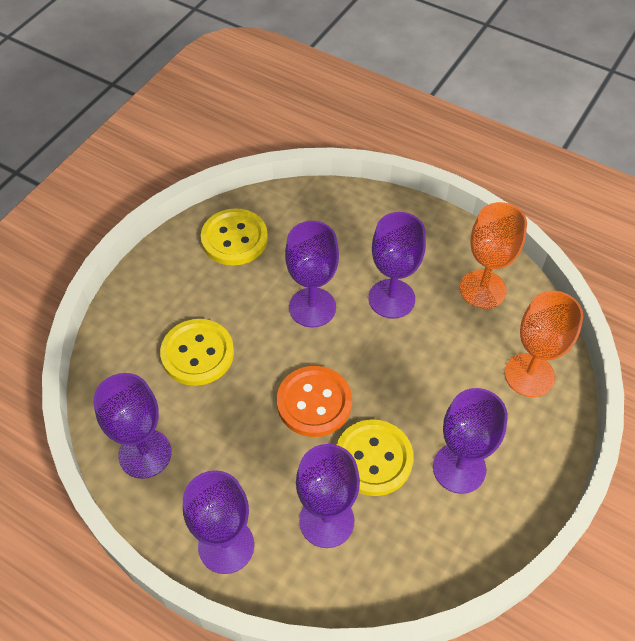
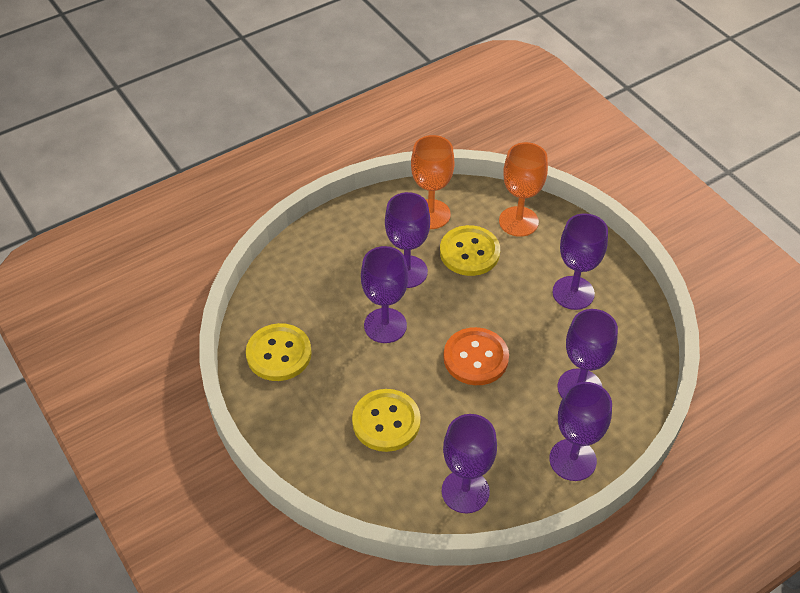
camera: 65 degrees left, 5 degrees down
(373, 458) = (542, 339): yellow button -> yellow button (469, 252)

